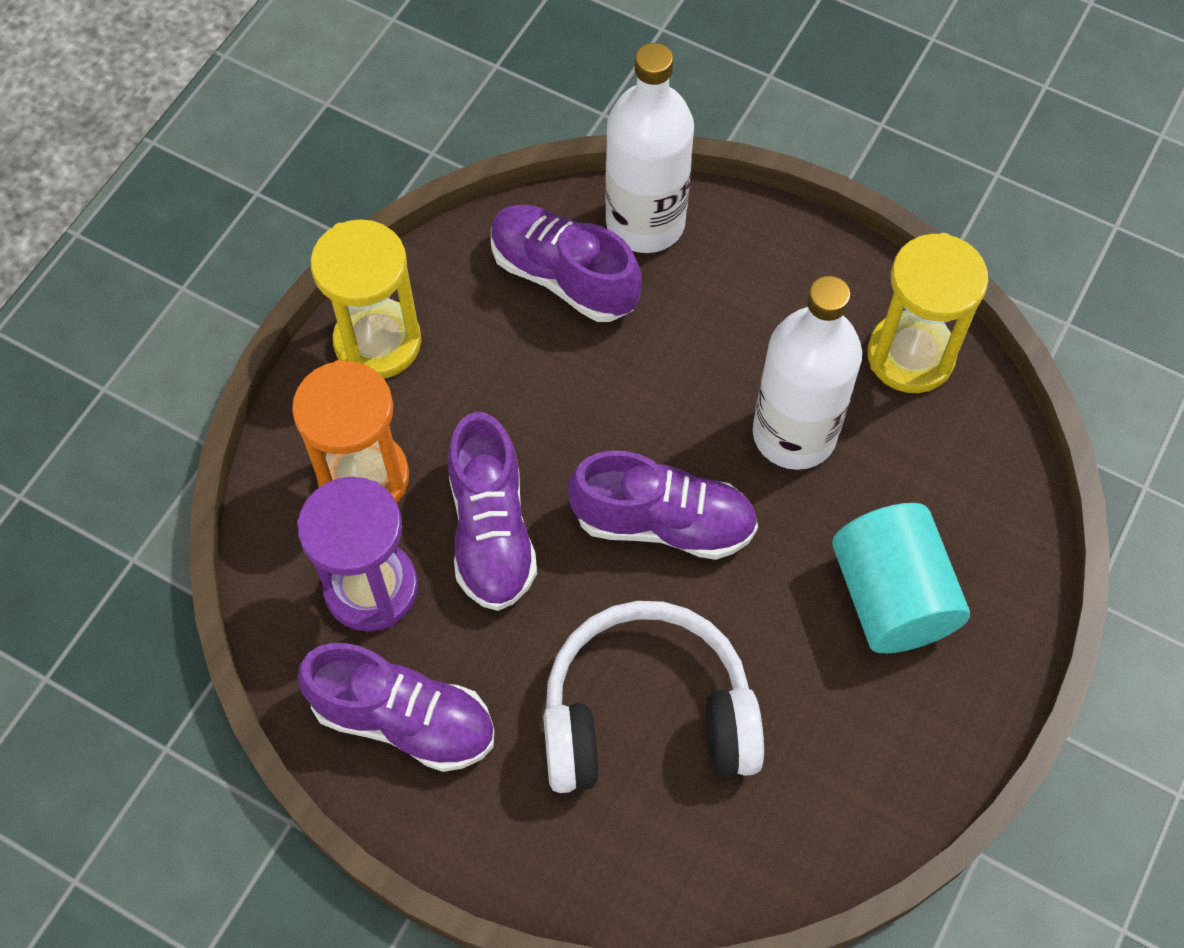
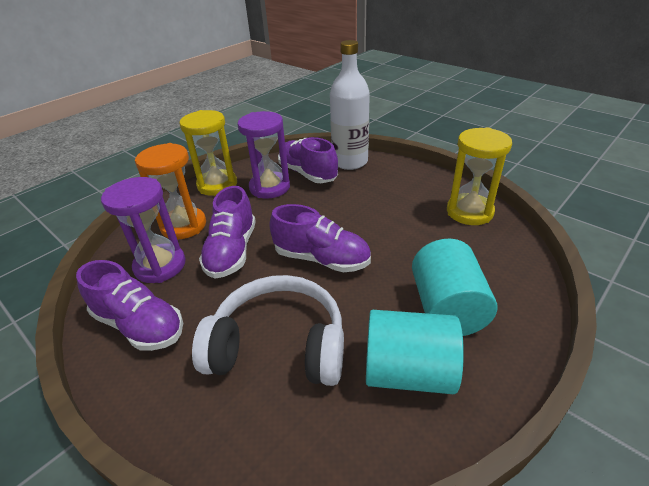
camera: 15 degrees right, 25 degrees down
(496, 335) = (270, 187): none -> purple hourglass
(794, 434) = (402, 233): white bottle -> none
(848, 723) = (408, 372): none -> turquoise cylinder

